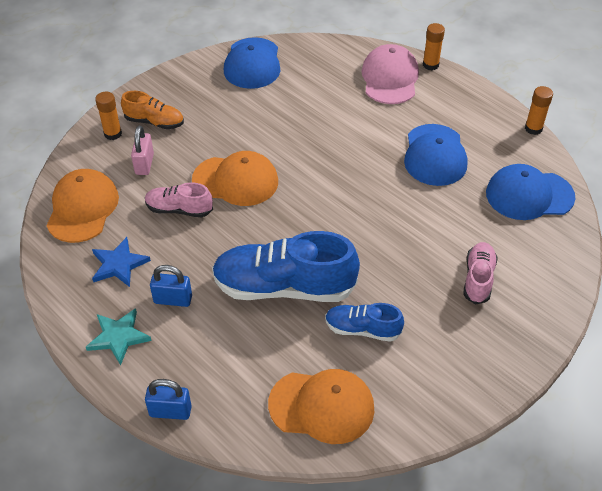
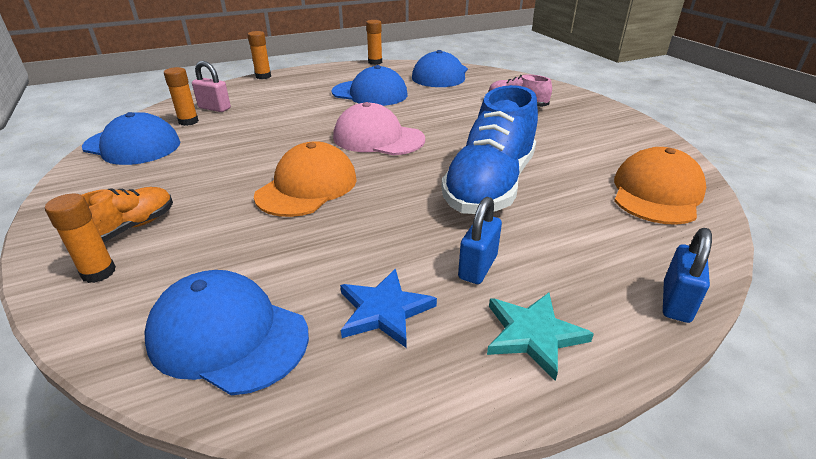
camera: 70 degrees left, 15 degrees down
(82, 208) = (228, 335): orange cap -> blue cap
(144, 164) = (201, 251): pink padlock -> pink padlock (214, 108)
(179, 209) = (318, 235): pink shoe -> none
(305, 69) = (188, 121): none -> orange glue stick
(362, 329) = (559, 156): blue shoe -> none
(390, 78) = (257, 92): pink cap -> pink cap (378, 138)

